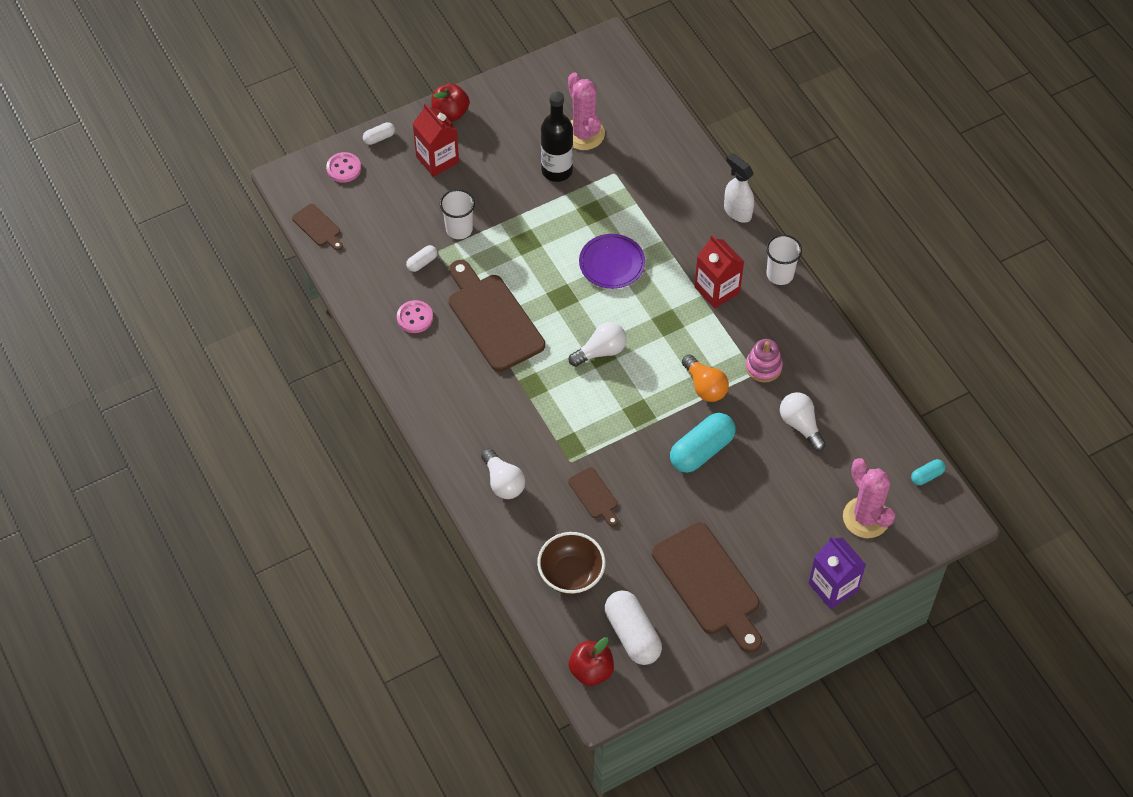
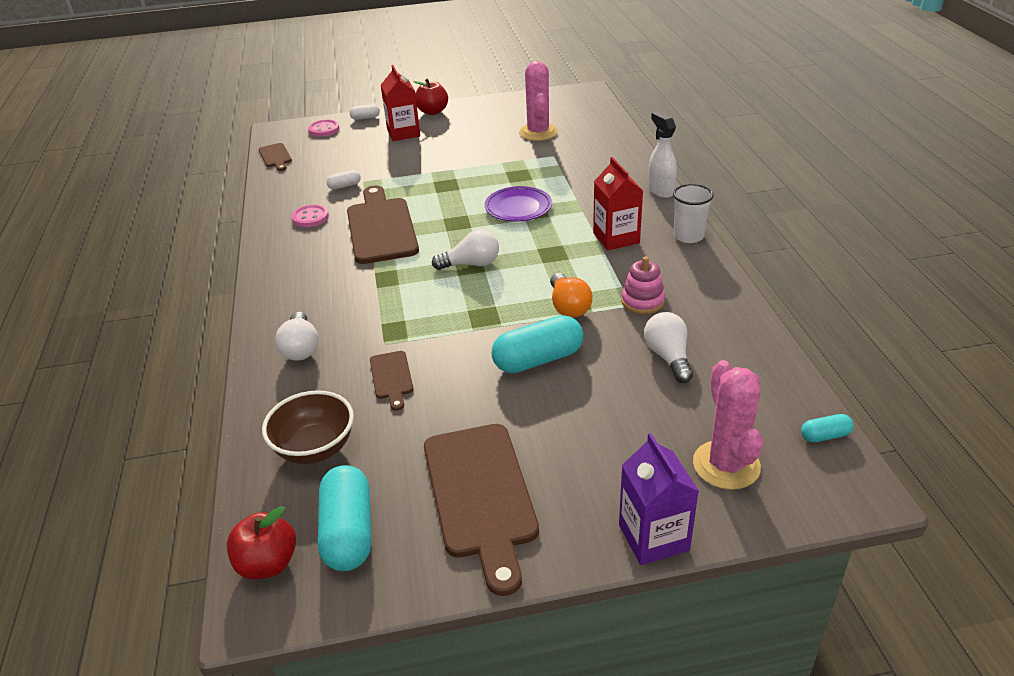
camera: 20 degrees right, 20 degrees down
(459, 229) = (392, 171): white cup -> none
(557, 170) = (501, 149): black bottle -> none
(632, 634) = (348, 532): white capsule -> turquoise capsule

